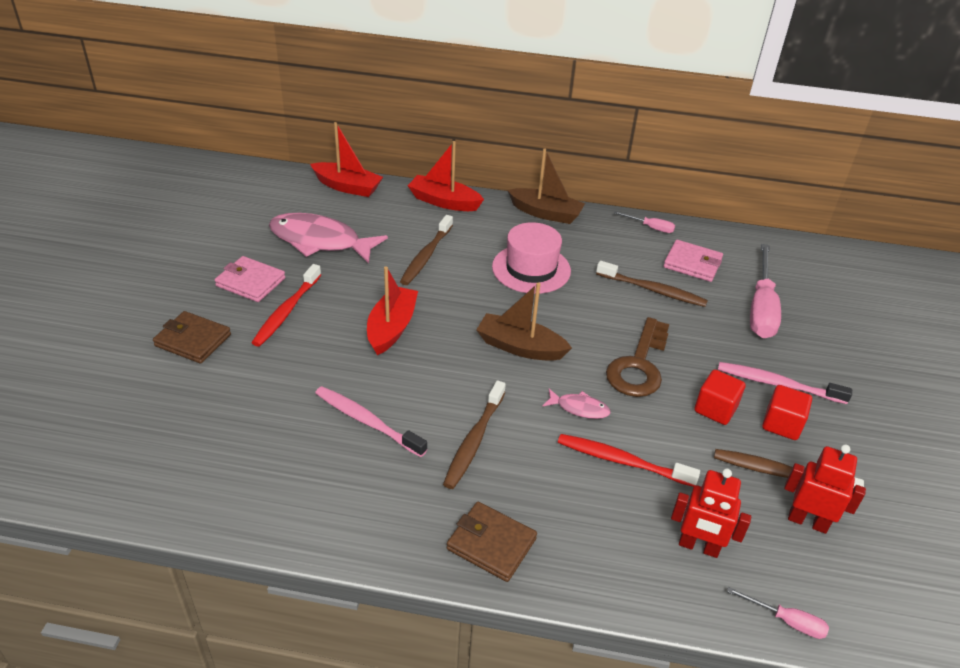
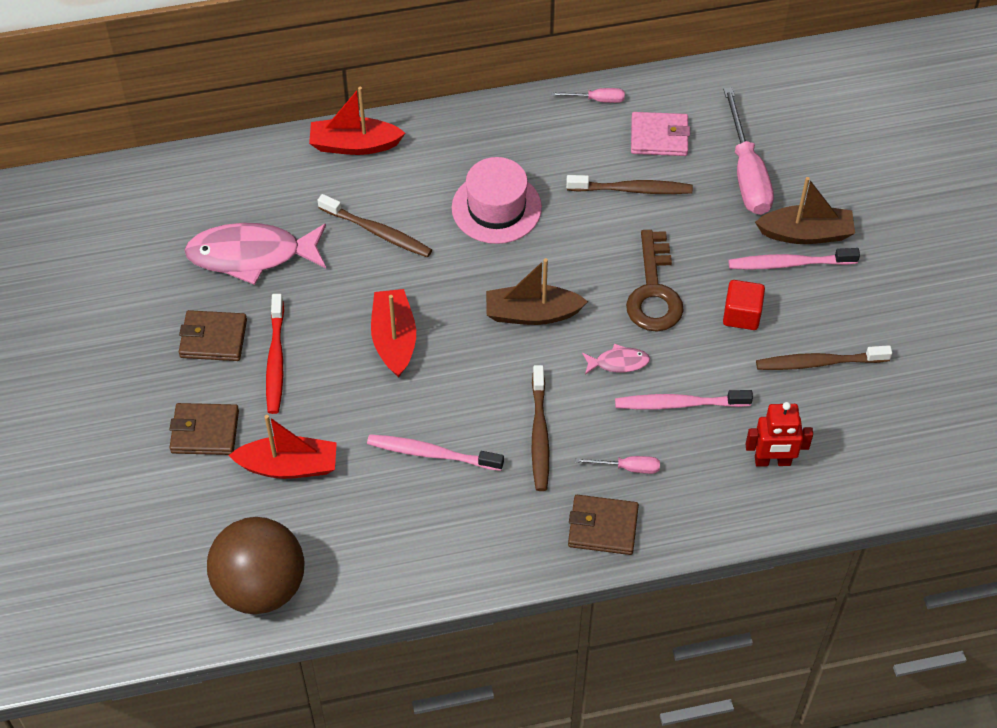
camera: 20 degrees left, 15 degrees up
(140, 474) = (261, 586): none -> brown ball
(250, 282) = (213, 338): pink wallet -> brown wallet
(347, 187) = (232, 163): red boat -> red boat (289, 466)
(426, 256) = (377, 232): brown toothbrush -> brown toothbrush turned 60 degrees counterclockwise
(546, 213) = (475, 120): brown boat -> brown boat (806, 233)
(622, 461) = (679, 404): red toothbrush -> pink toothbrush
(781, 424) = (805, 309): red cube -> none
(786, 621) = (860, 498): pink screwdriver -> pink screwdriver (627, 468)
(807, 521) = (854, 401): red robot -> none

